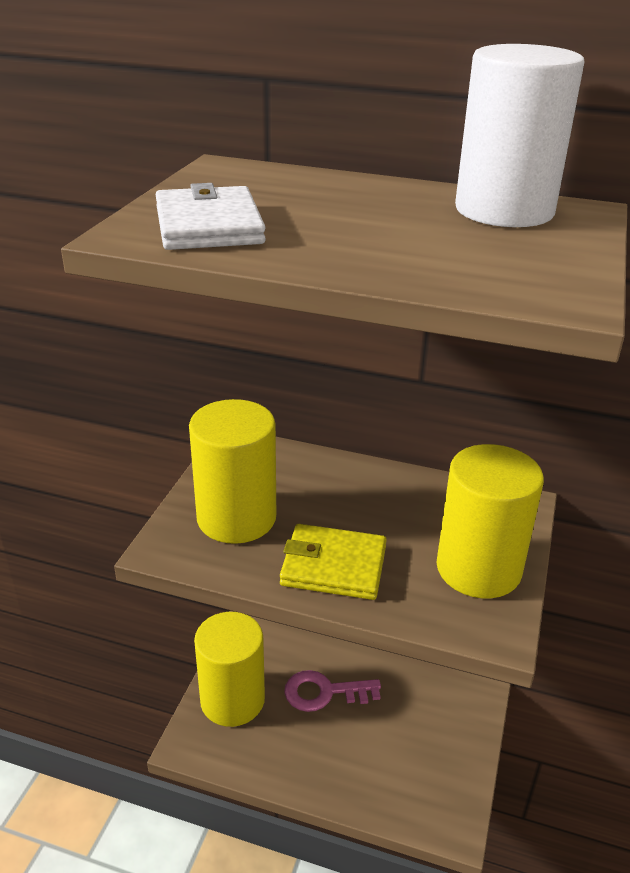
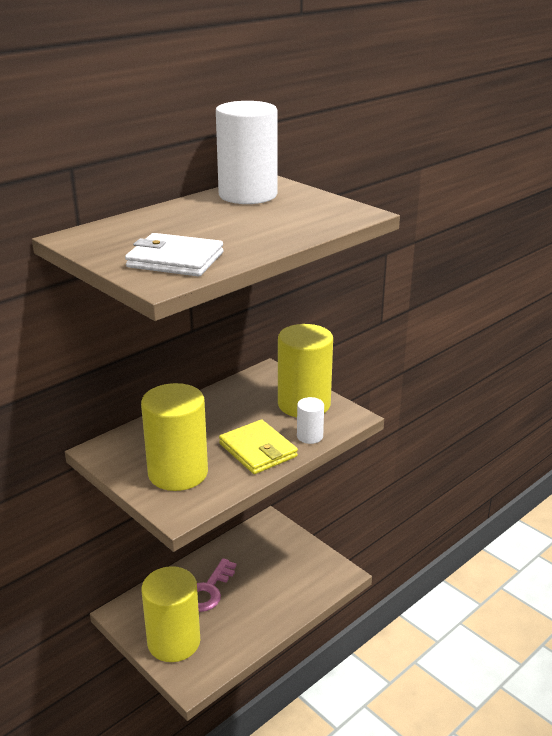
camera: 60 degrees left, 5 degrees down
(333, 566) = (258, 450): yellow wallet -> yellow wallet turned 75 degrees counterclockwise
(407, 604) = (310, 436): none -> white cylinder

